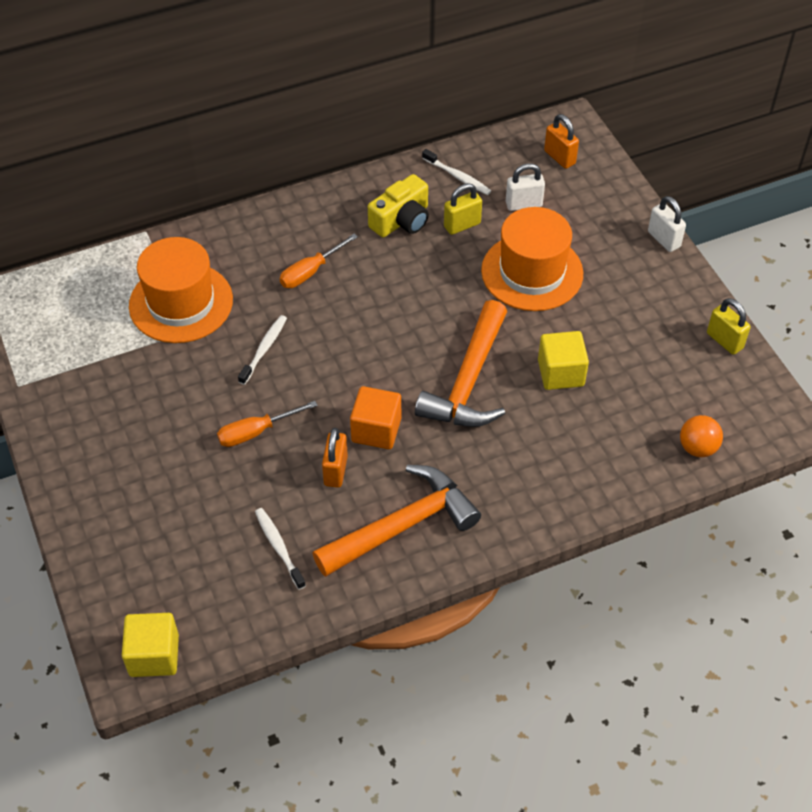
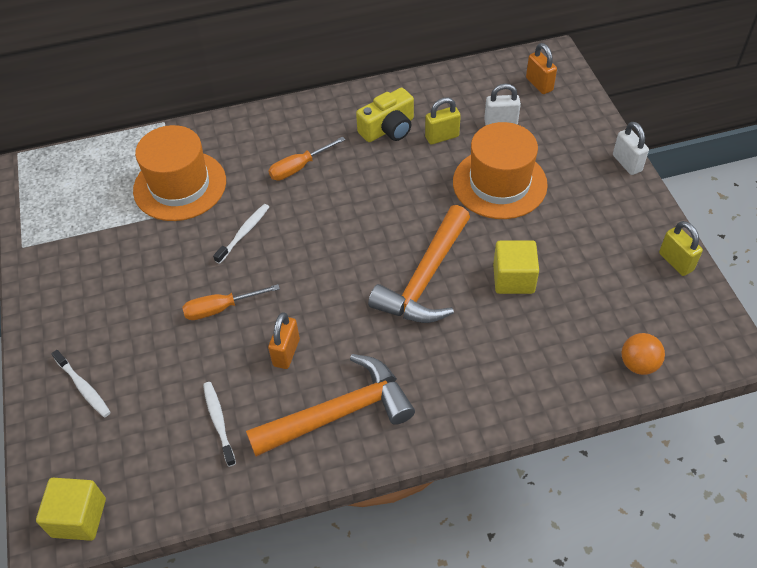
camera: 10 degrees right, 0 degrees up
(376, 430) = (331, 317): orange cube -> none
(457, 177) = (445, 95): white toothbrush -> white toothbrush (83, 387)

